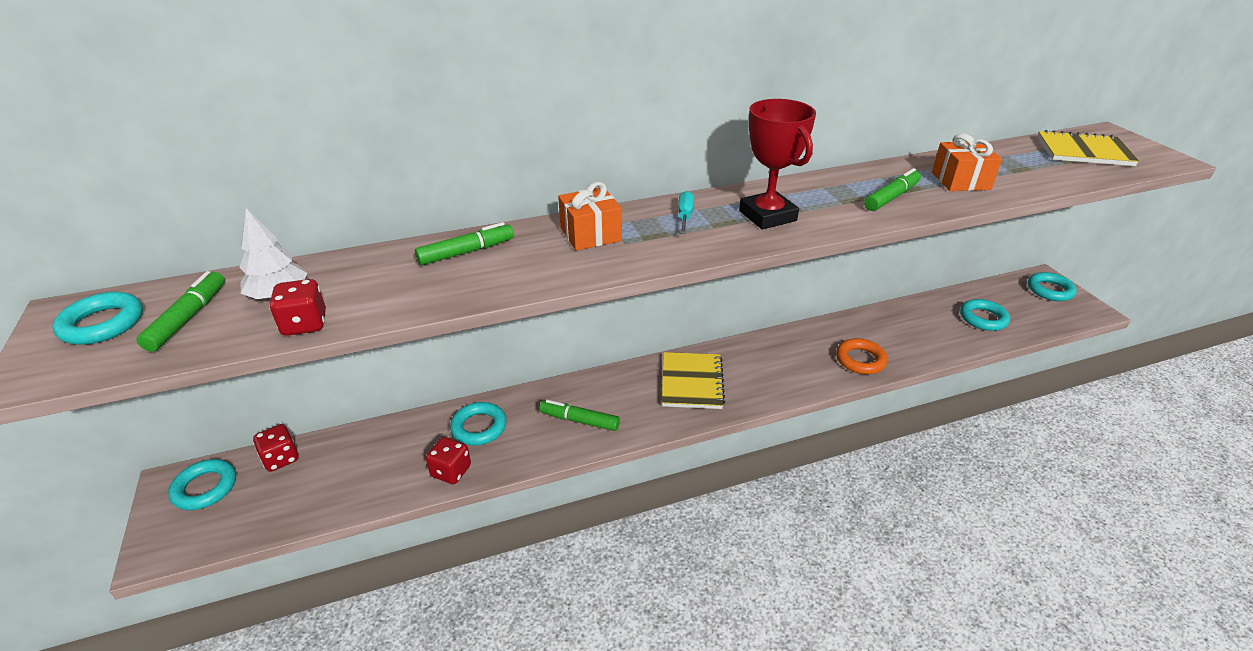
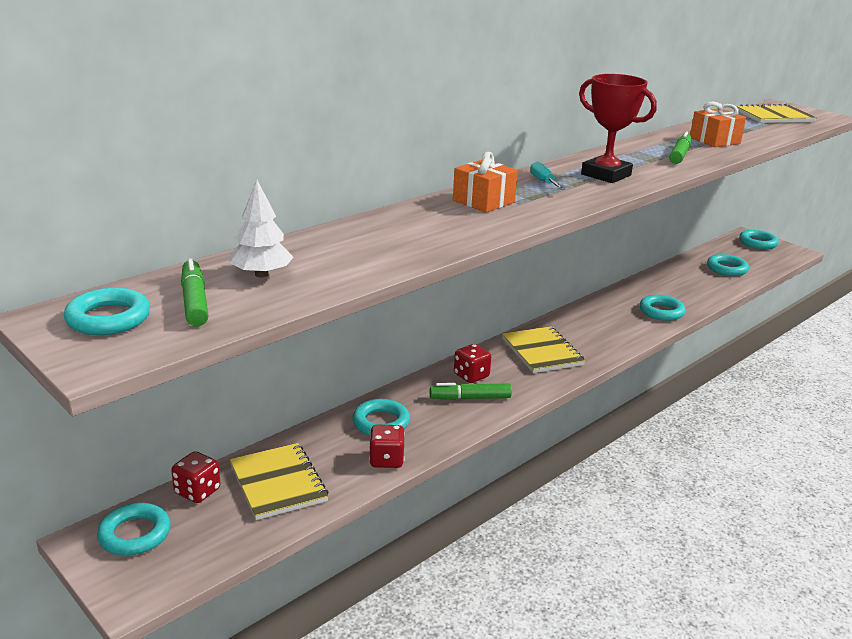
camera: 25 degrees left, 10 degrees down
(304, 324) = (318, 288): red dice -> red dice (471, 376)
(346, 469) = (278, 483): none -> yellow notebook
(466, 252) = (394, 225): green marker -> none
(860, 360) = (661, 311): orange ring -> turquoise ring

